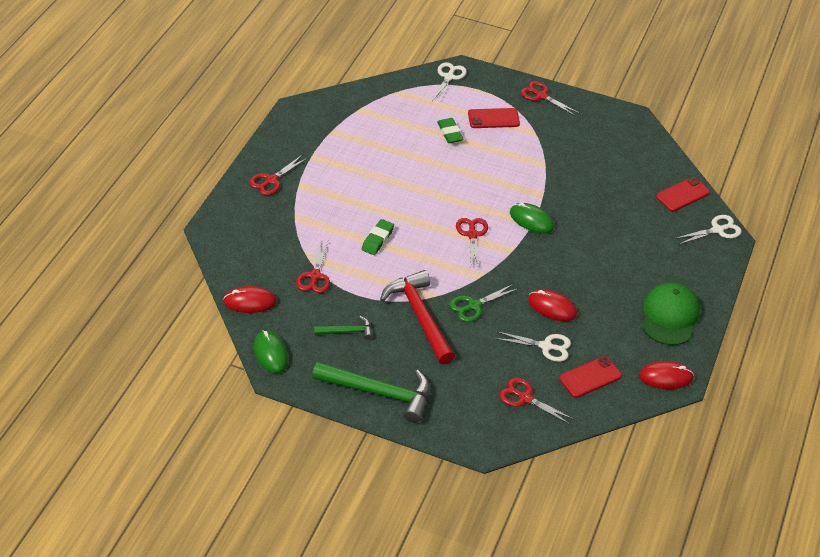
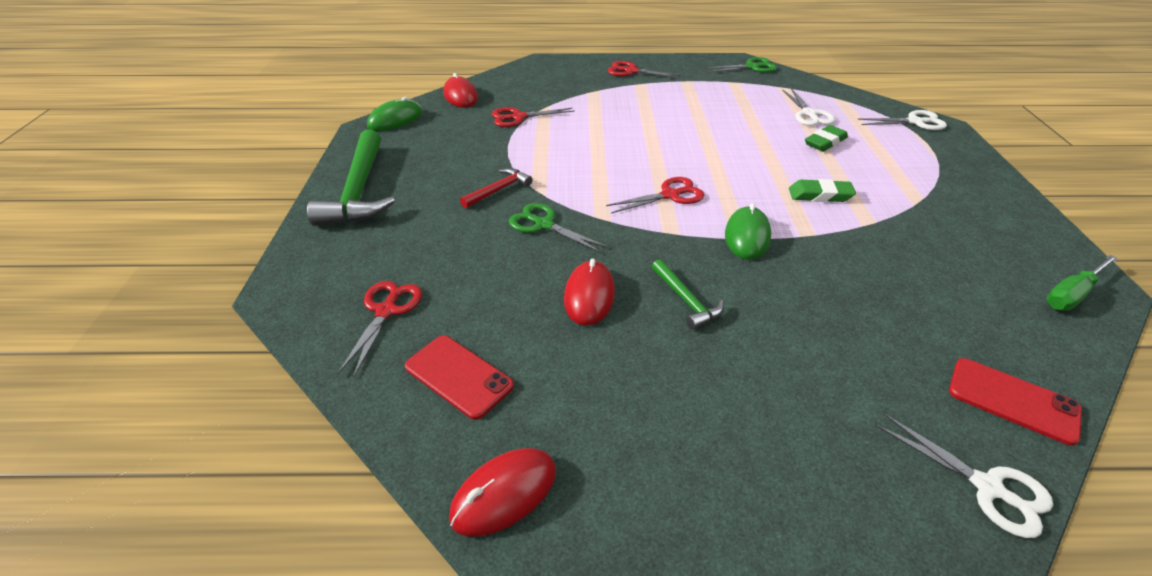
camera: 70 degrees right, 5 degrees down
(312, 108) = (751, 67): none -> green scissors
(347, 331) = (447, 151): green hammer -> green hammer (686, 300)
(377, 239) = (602, 138): green eraser -> green eraser (820, 195)
(420, 316) = (498, 190): red hammer -> red hammer, size x0.50
(493, 118) = (894, 165): red phone -> none
(541, 96) = (995, 190): red scissors -> none
(546, 346) = (503, 308): white scissors -> white scissors (809, 114)
(633, 130) = (1072, 294): none -> green screwdriver
(665, 377) = (504, 493): red mouse -> red mouse turned 75 degrees clockwise
(669, 316) = (673, 459): green cap -> none

